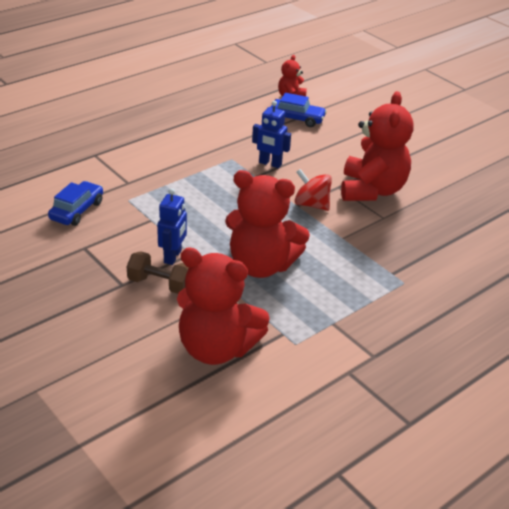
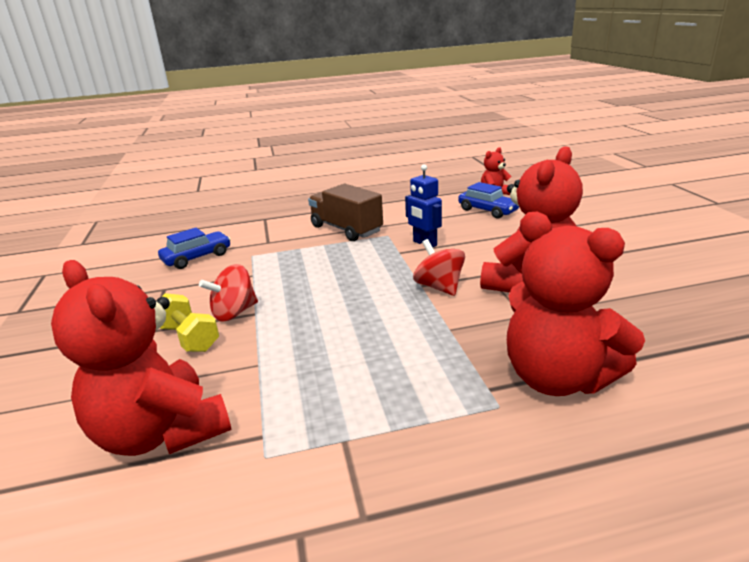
camera: 30 degrees right, 10 degrees down
(160, 284) = (189, 338): brown dumbbell -> yellow dumbbell
(173, 256) = (234, 312): blue robot -> red spinning top
(189, 157) = (346, 229): none -> brown truck
(261, 265) = (319, 341): red teddy bear -> red teddy bear (557, 378)

